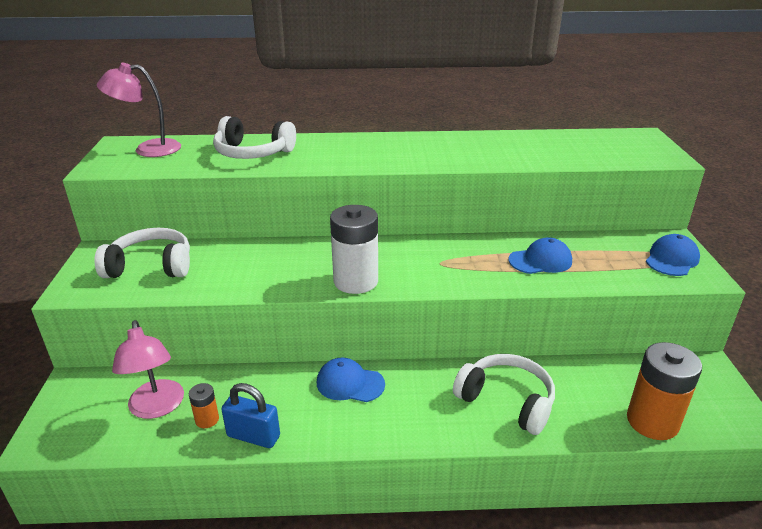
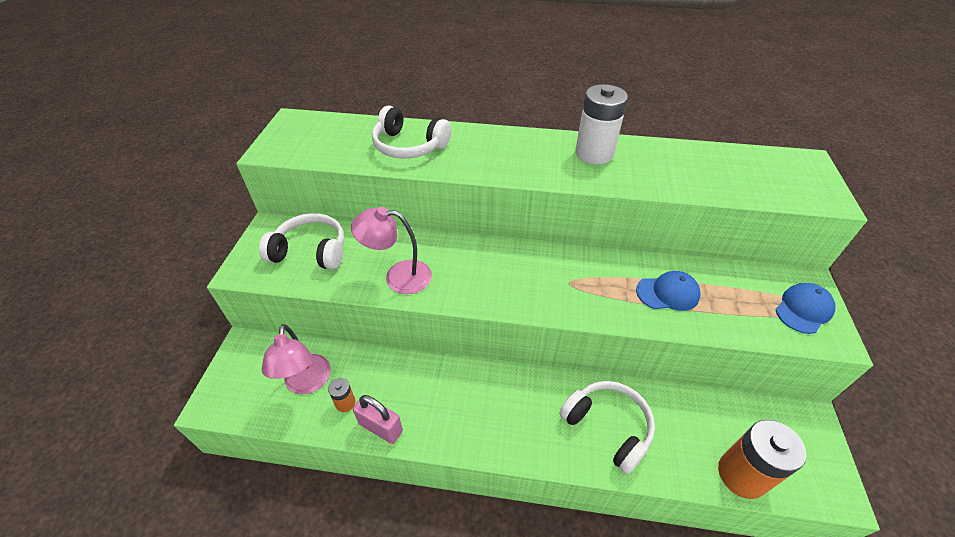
camera: 10 degrees right, 15 degrees up
(148, 149) = (316, 130): pink lamp -> pink lamp (398, 276)
(253, 436) = (380, 427): blue padlock -> pink padlock
(350, 383) = (471, 383): blue cap -> none
(356, 281) = (486, 295): white battery -> white battery (594, 153)

